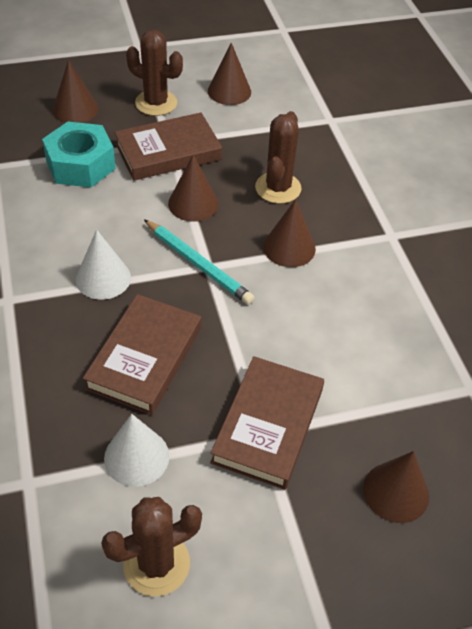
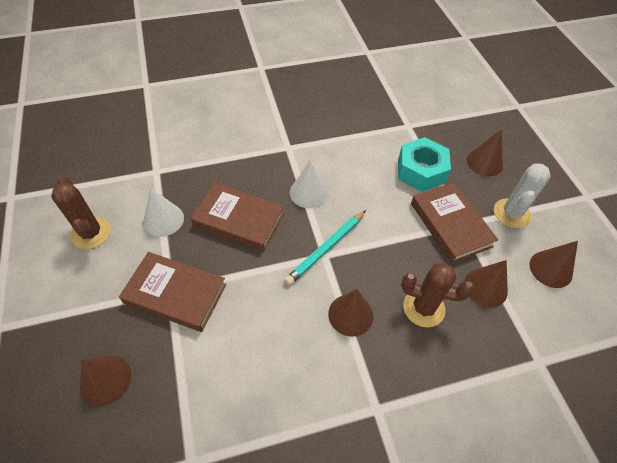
camera: 90 degrees right, 5 degrees up
(156, 103) = (511, 213): brown cactus -> white cactus
(193, 203) = (392, 243): brown cone -> brown cone (485, 287)

